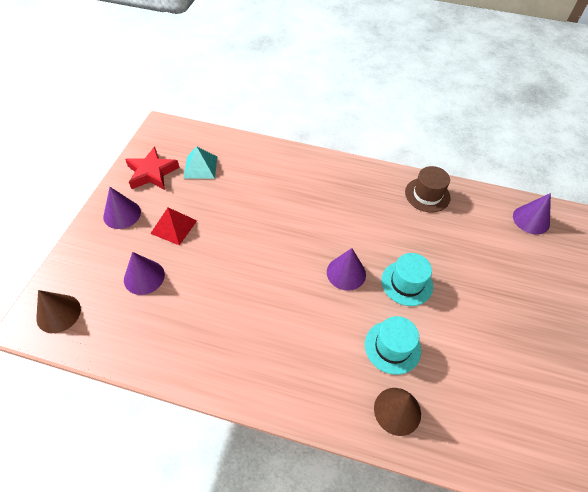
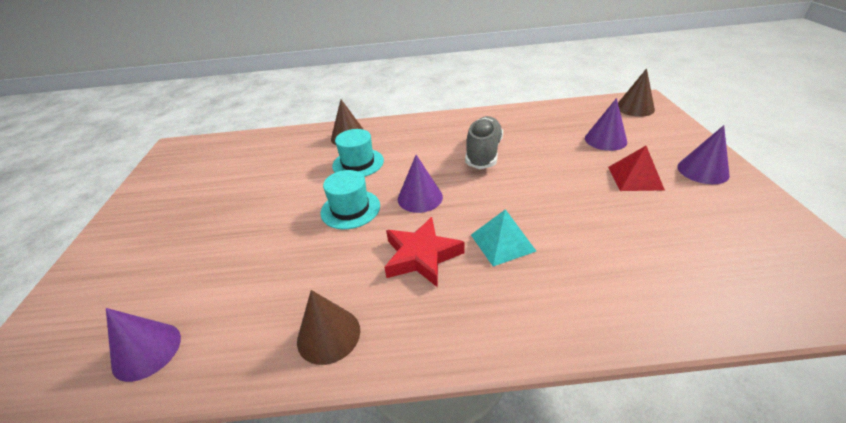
camera: 165 degrees right, 15 degrees down
(152, 173) = (750, 220): red star -> red star (421, 256)
(200, 167) = (705, 251): turquoise pyramid -> turquoise pyramid (502, 242)
(263, 307) = (483, 153): none -> grey shoe
(427, 195) = (328, 335): brown hat -> brown cone

